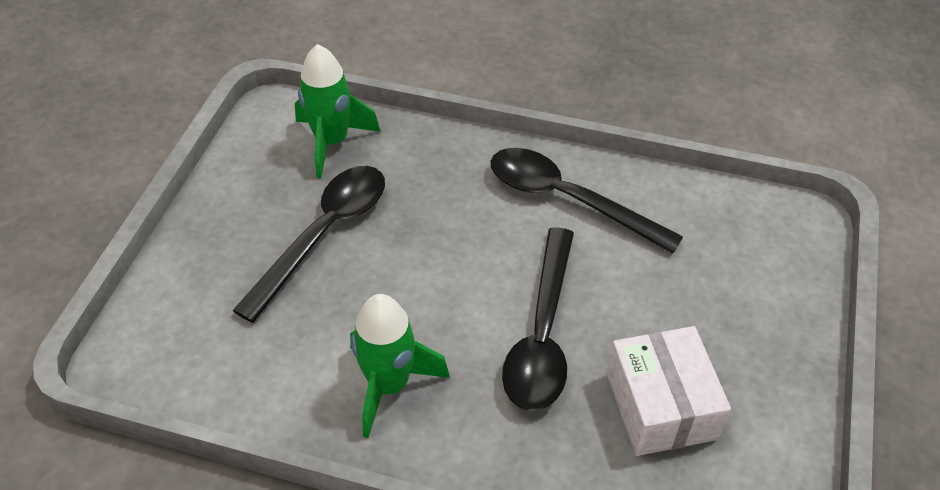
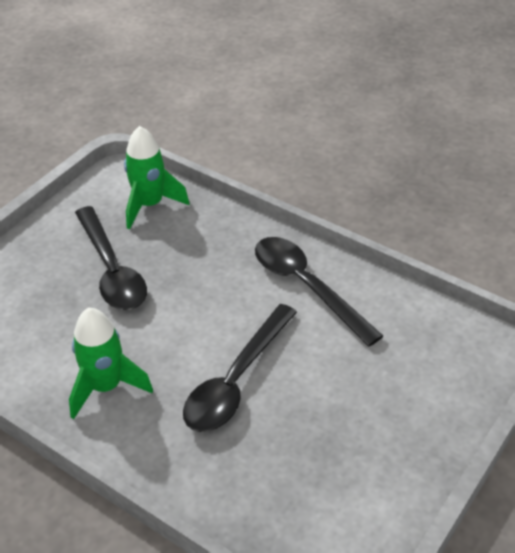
camera: 20 degrees right, 5 degrees down
(323, 235) = (112, 270): black spoon -> black spoon turned 105 degrees clockwise
(661, 406) = (301, 457): white box -> none

